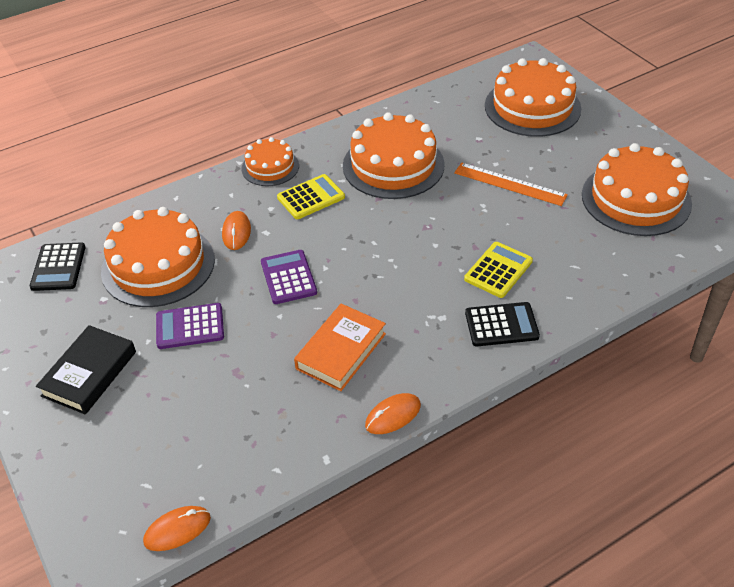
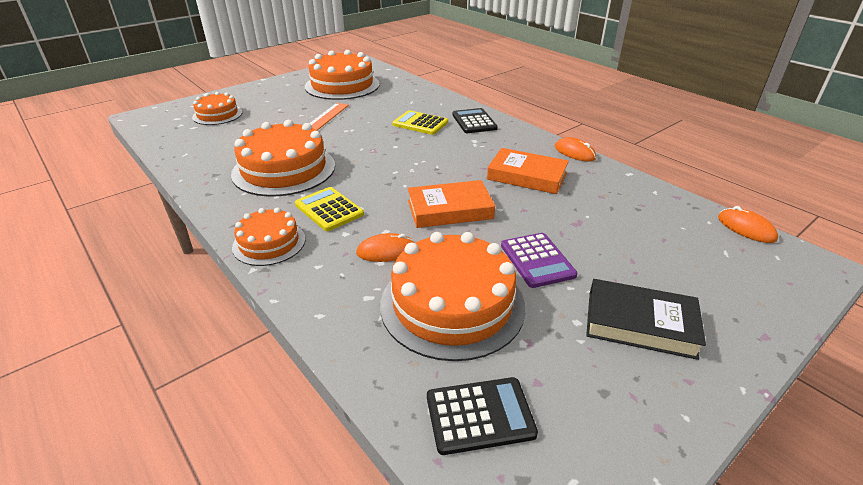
camera: 100 degrees left, 10 degrees down
(288, 277) = (450, 210): purple calculator -> orange book
(532, 107) = (217, 115): orange cake -> orange cake, size x0.57

